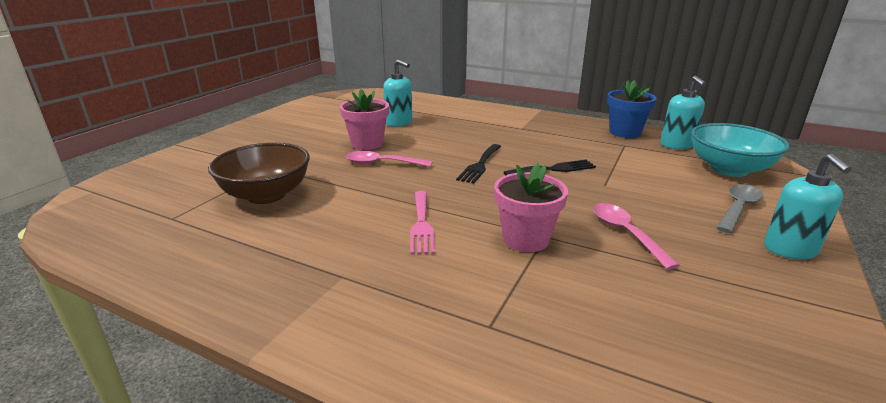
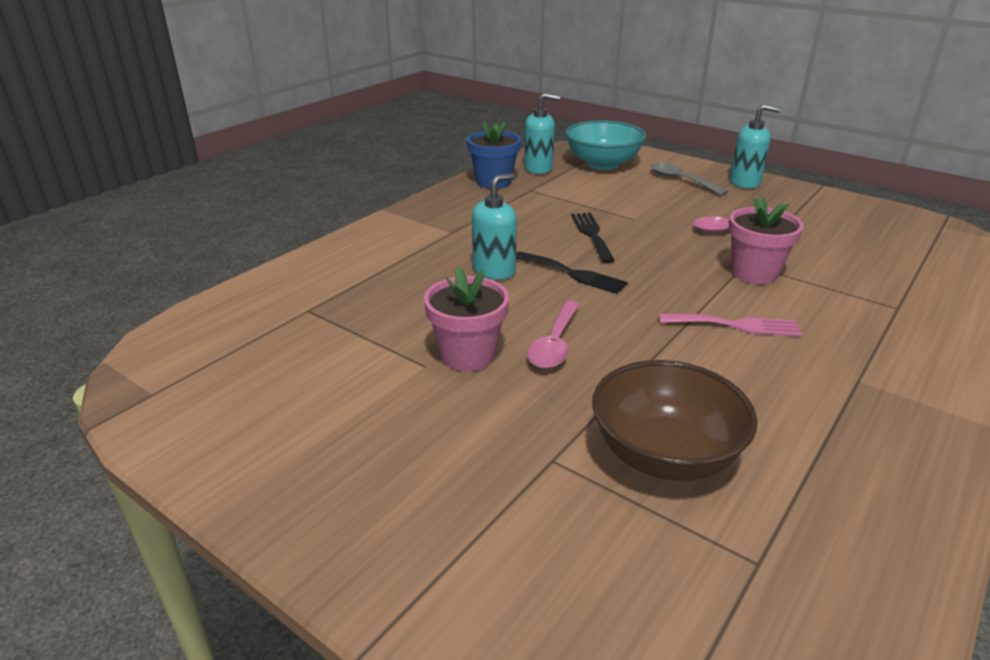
camera: 80 degrees left, 5 degrees up
(399, 123) = (377, 320): turquoise soap dispenser -> turquoise soap dispenser (494, 270)

